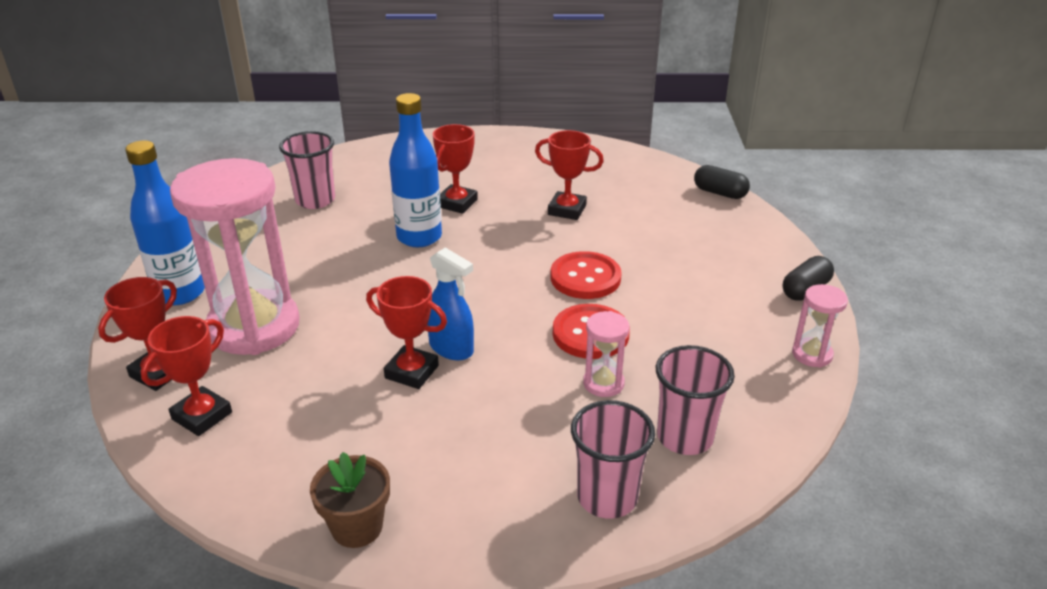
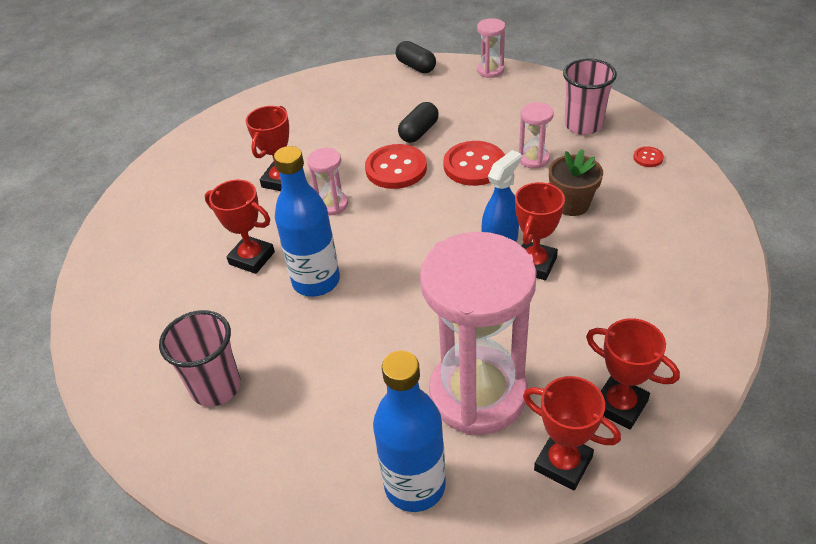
camera: 85 degrees left, 10 degrees up
(357, 527) = (715, 275): brown flower pot -> brown flower pot (571, 204)
(526, 240) = (332, 205): none -> pink hourglass
(607, 497) = (648, 158): pink cup -> red button
(720, 193) = (270, 95): black capsule -> black capsule (419, 132)

